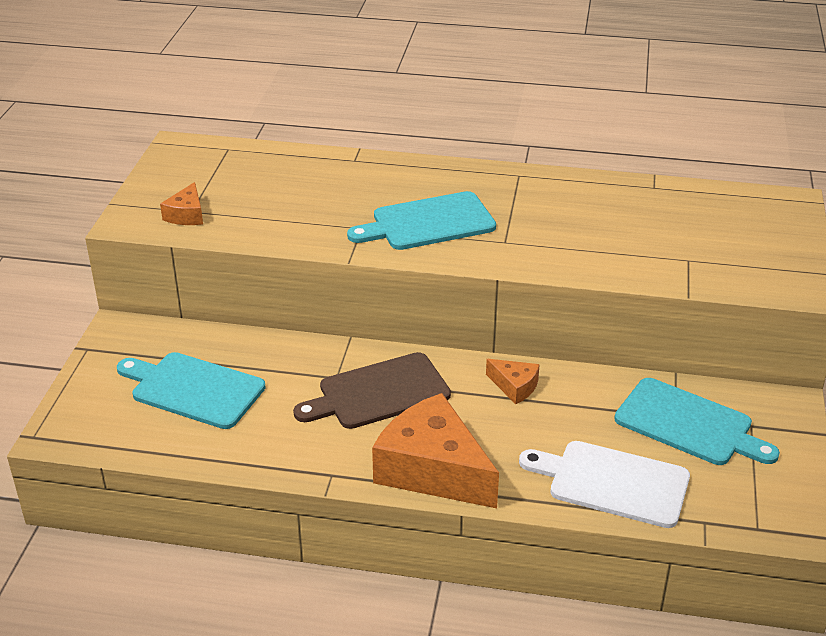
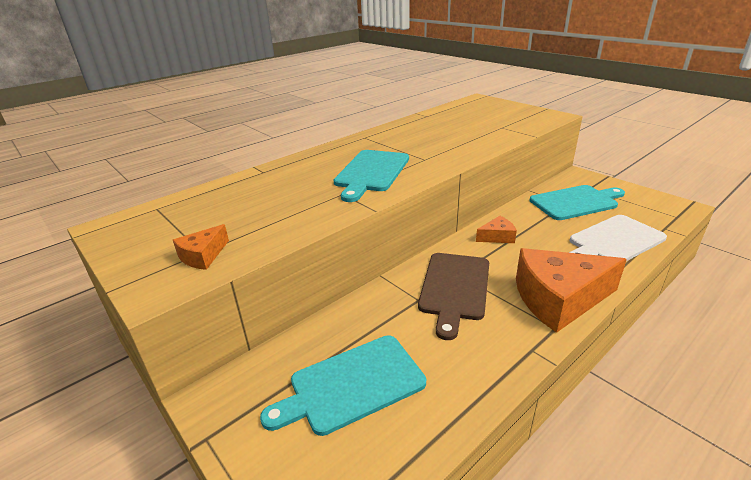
camera: 50 degrees left, 5 degrees down
(186, 215) = (203, 256): orange cheese -> orange cheese turned 75 degrees clockwise

